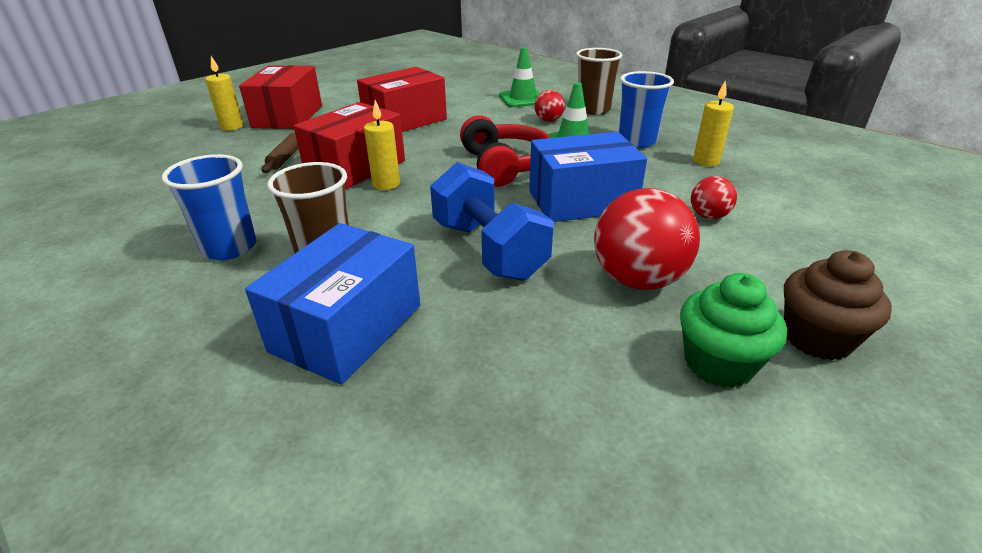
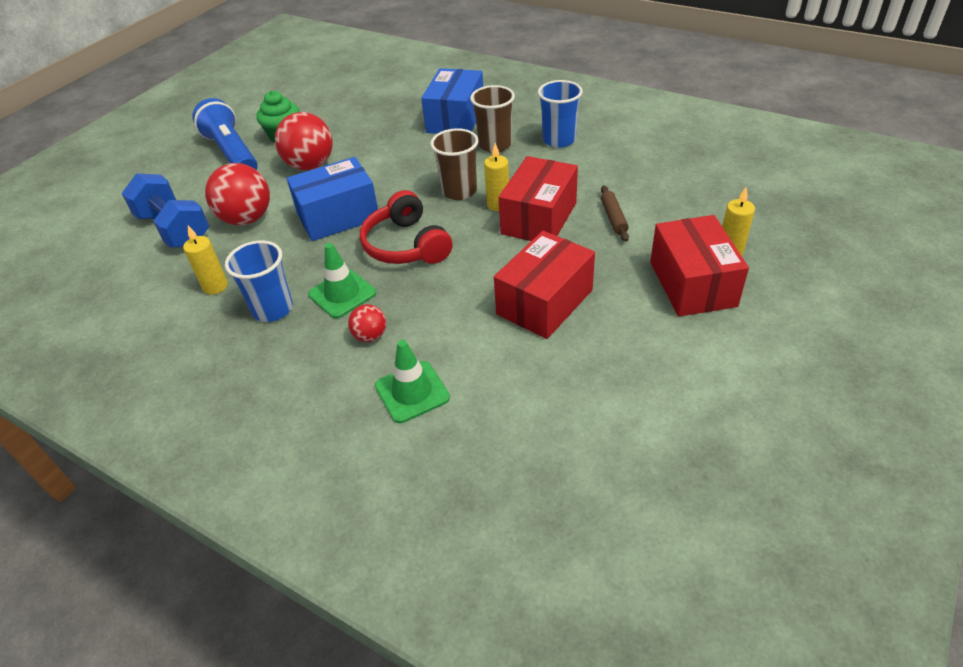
camera: 170 degrees right, 10 degrees up
(488, 250) = (399, 167): blue dumbbell -> blue dumbbell (174, 229)
(593, 110) = (312, 376): brown cup -> brown cup (459, 191)
(708, 216) = (247, 219): red ball -> red ball, size x1.94
(817, 338) = (232, 153): brown cupcake -> blue flashlight

